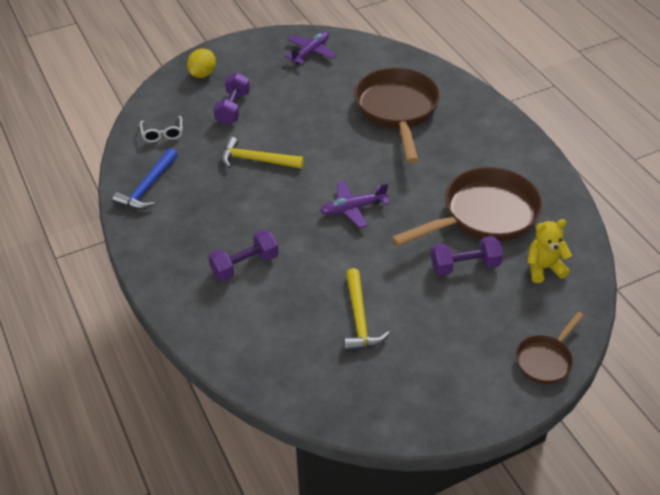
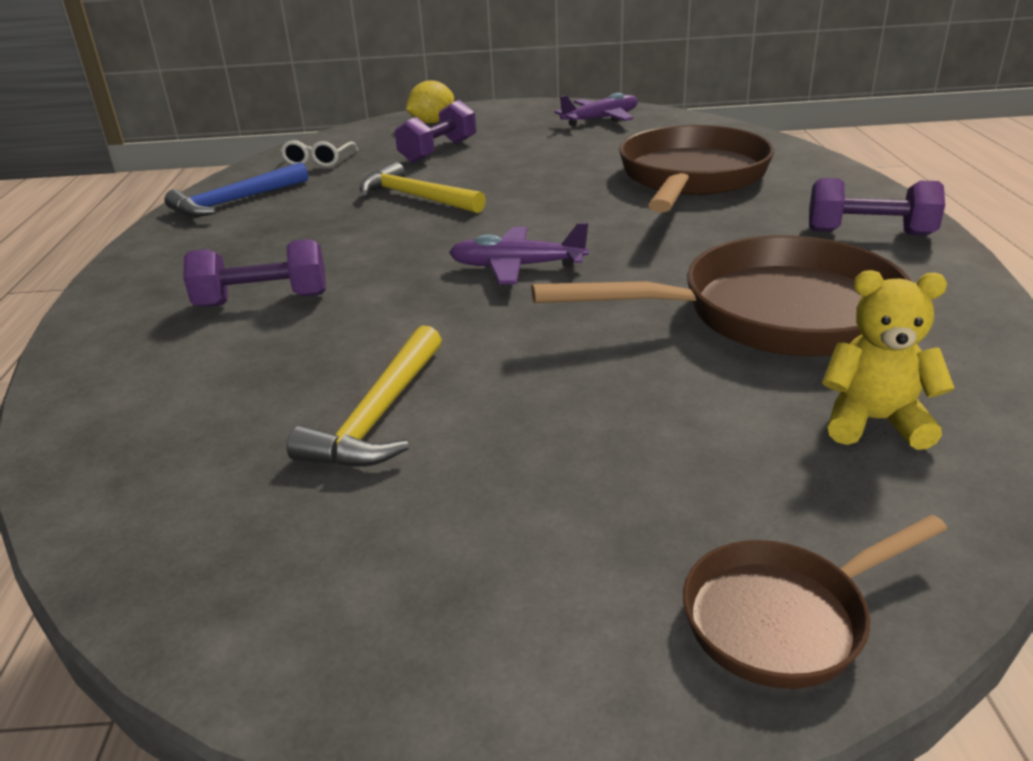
camera: 25 degrees right, 15 degrees down
(465, 266) = (678, 380): purple dumbbell -> purple dumbbell (869, 233)

